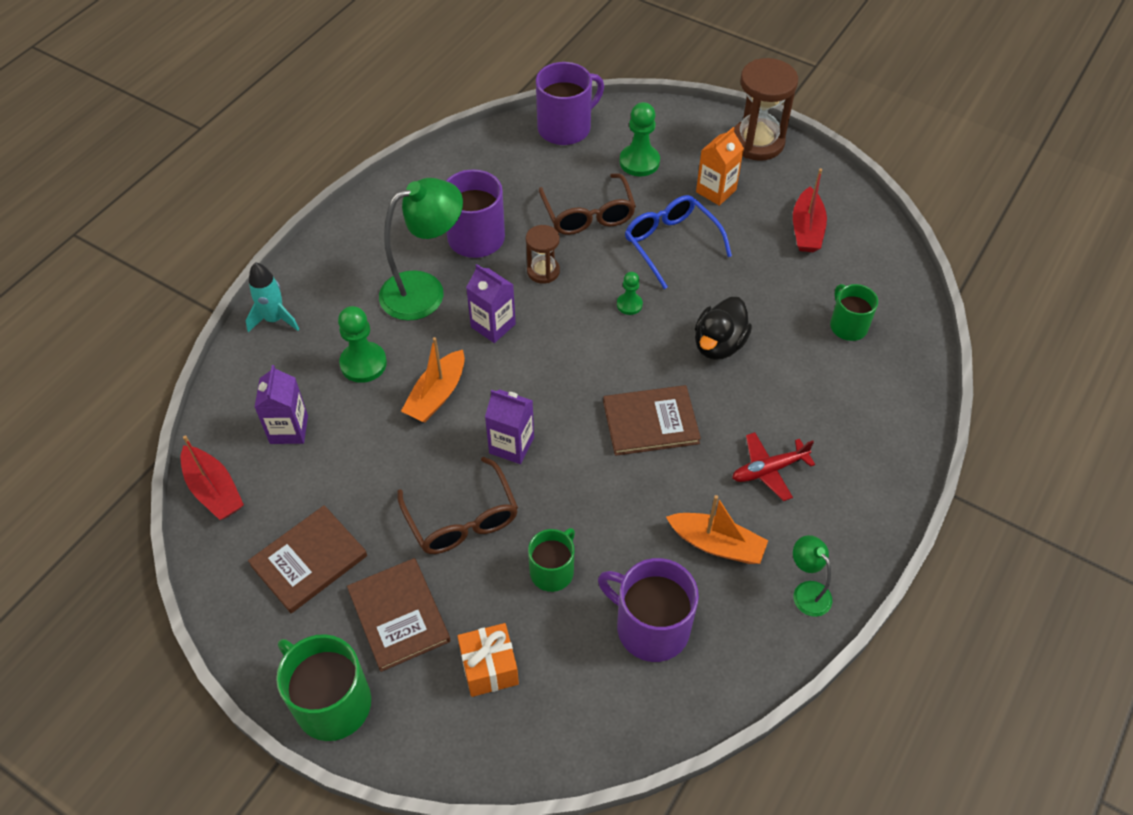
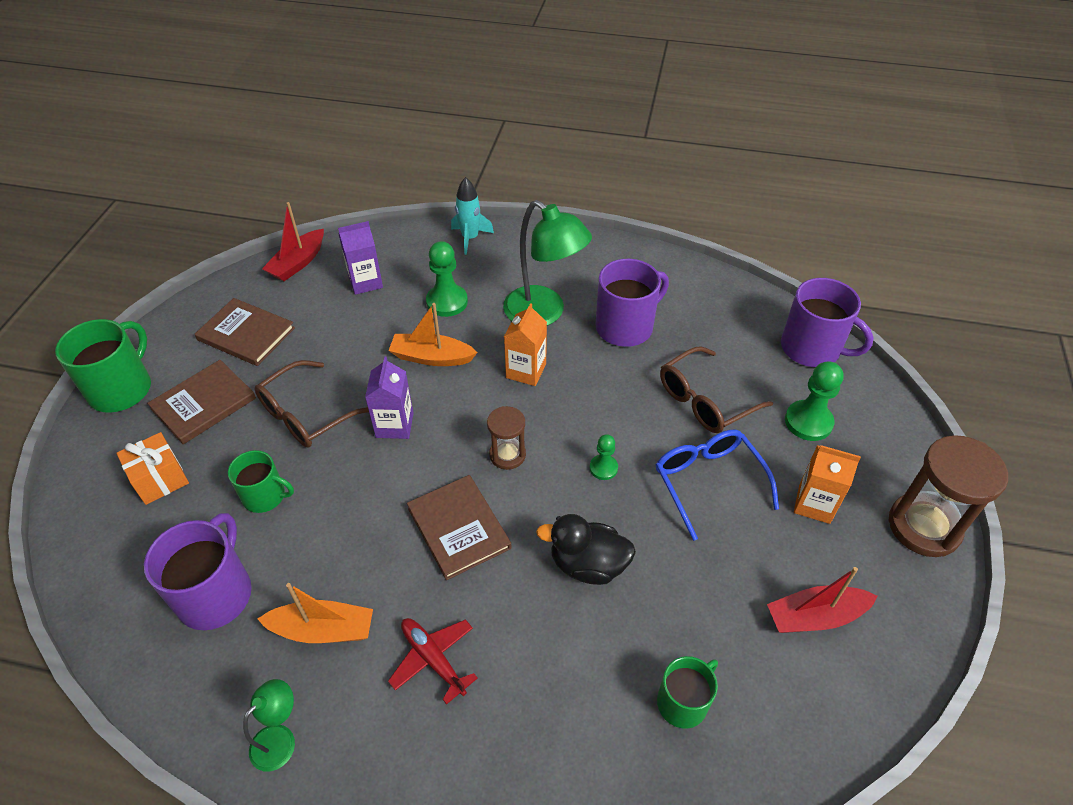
camera: 70 degrees right, 5 degrees down
(493, 325) = (526, 371): purple carton -> orange carton
(543, 271) = (610, 387): brown hourglass -> brown hourglass (507, 455)
(671, 243) = (708, 481): blue glasses -> blue glasses turned 60 degrees counterclockwise
(717, 544) = (323, 630): orange boat -> orange boat turned 90 degrees counterclockwise

